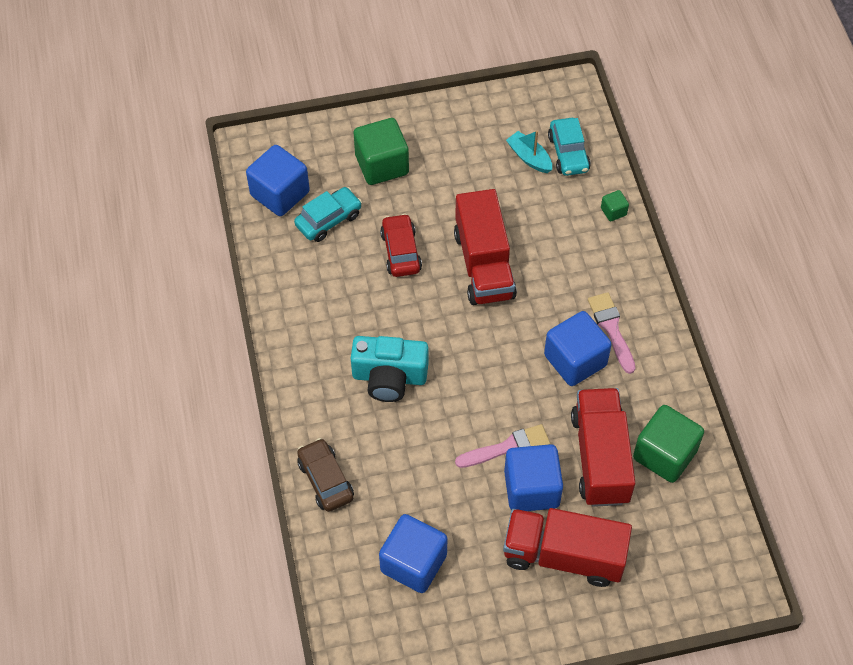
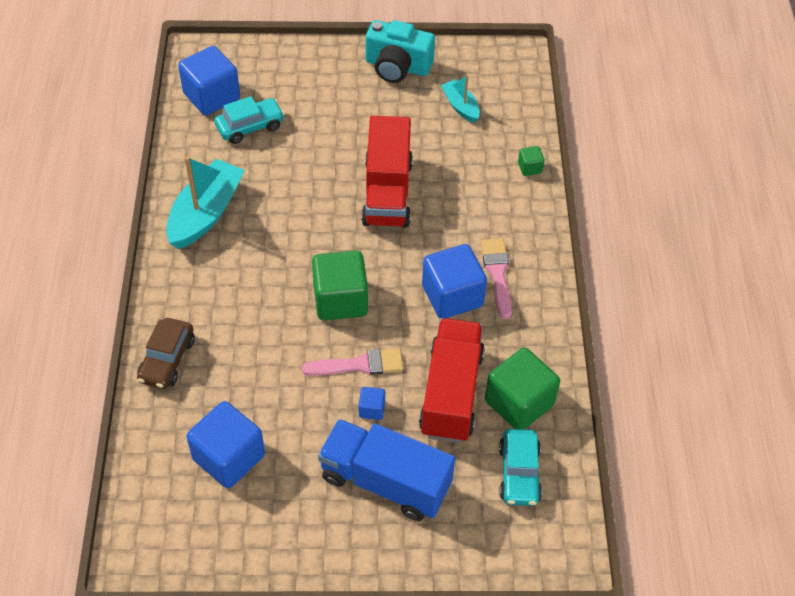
camera: 10 degrees right, 5 degrees down
(314, 321) = (206, 213): none -> turquoise boat
(325, 480) = (167, 360): brown car -> brown car turned 150 degrees counterclockwise
(382, 165) = (316, 88): green cube -> green cube (340, 300)
(389, 377) = (262, 277): turquoise camera -> turquoise camera (397, 66)
(401, 251) = (310, 166): red car -> none
(531, 489) = (371, 409): blue cube -> blue cube, size x0.45
(563, 555) = (385, 481): red truck -> blue truck
(568, 153) = (500, 109): turquoise car -> turquoise car (519, 473)

